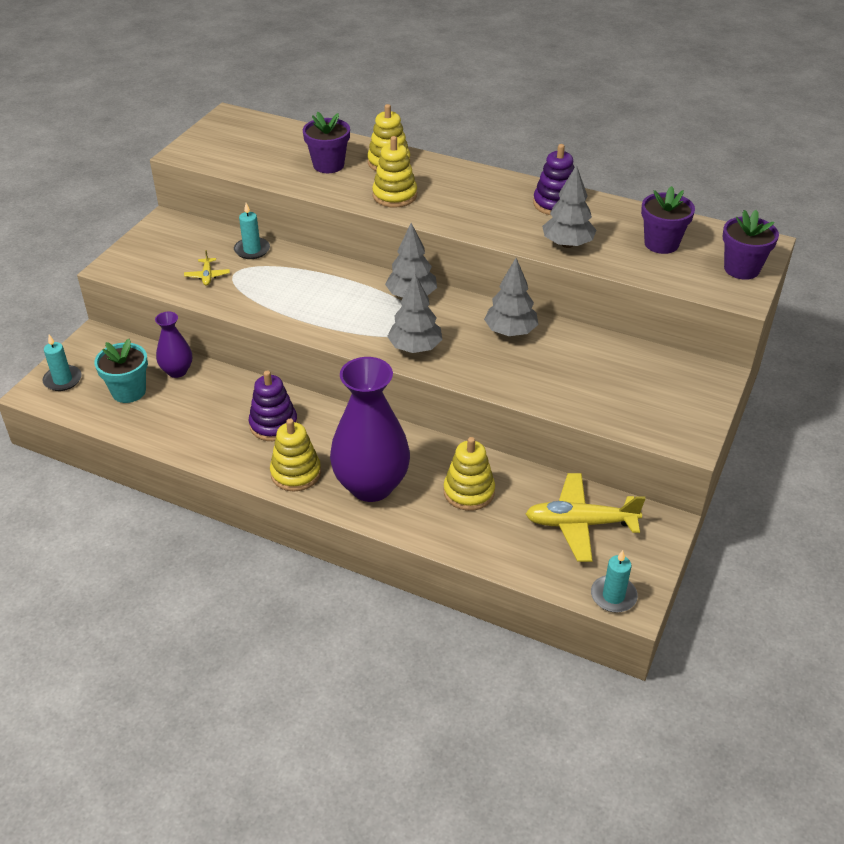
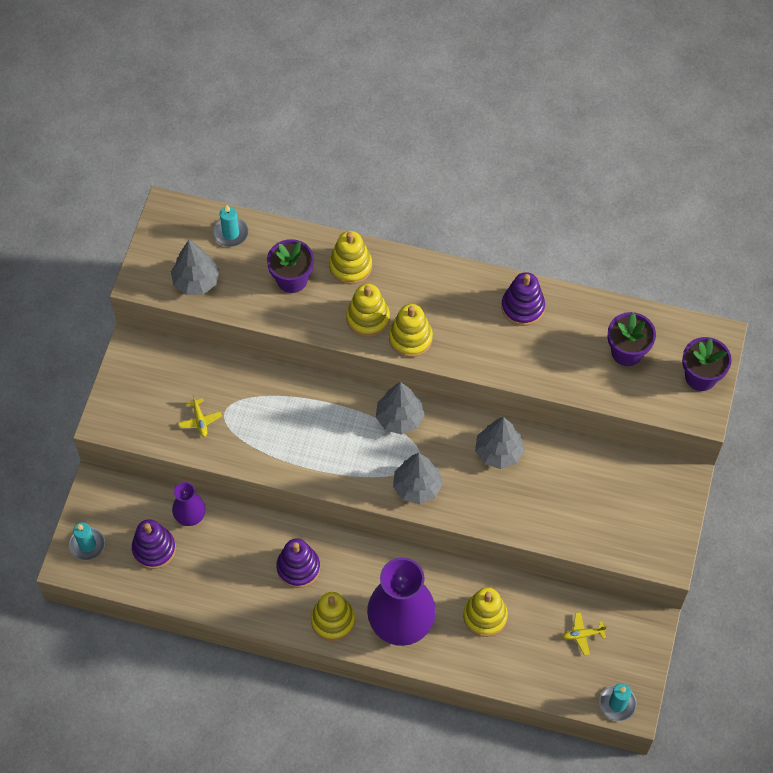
camera: 10 degrees left, 20 degrees up
(129, 391) = (154, 549): turquoise flower pot -> purple stacking toy
(252, 250) = (232, 376): turquoise candle -> turquoise candle (231, 233)
(434, 212) = (410, 338): none -> yellow stacking toy
(567, 244) = (541, 366): grey tree -> grey tree (196, 281)
(580, 524) = (582, 635): yellow plane -> yellow plane, size x0.46

